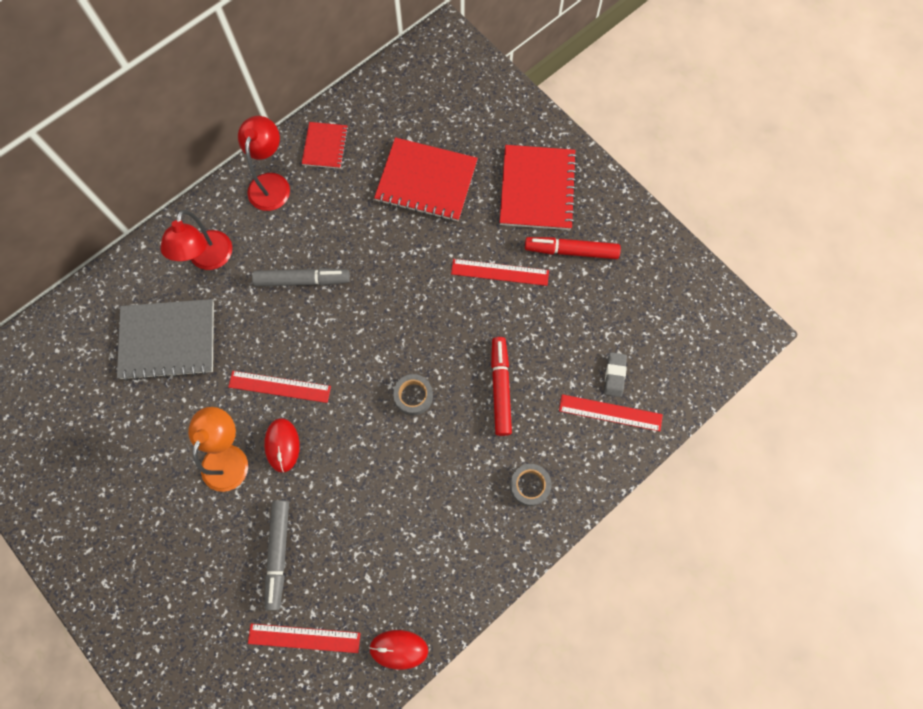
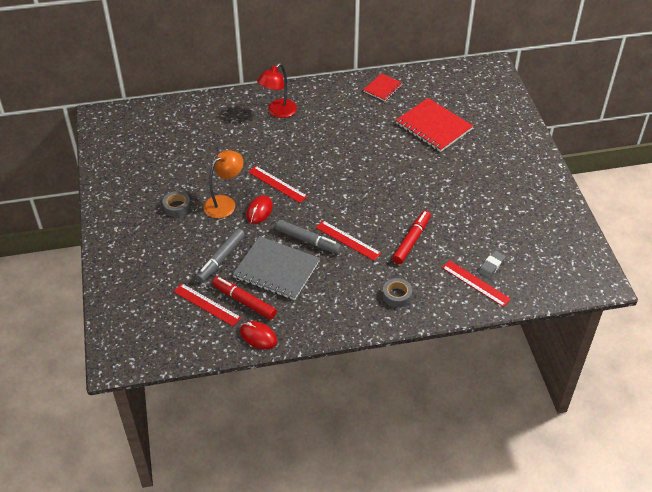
camera: 30 degrees right, 25 degrees down
(168, 340) = (229, 138): grey notebook -> grey notebook (276, 270)
(271, 183) = (339, 93): red lamp -> none
(302, 280) = (325, 142): grey marker -> grey marker (308, 240)
(413, 396) = (354, 222): grey tape -> grey tape (177, 207)
(500, 272) = (450, 186): red ruler -> red ruler (348, 240)
(537, 189) = (503, 157): red notebook -> none
(572, 251) = (505, 194): red marker -> red marker (244, 302)

